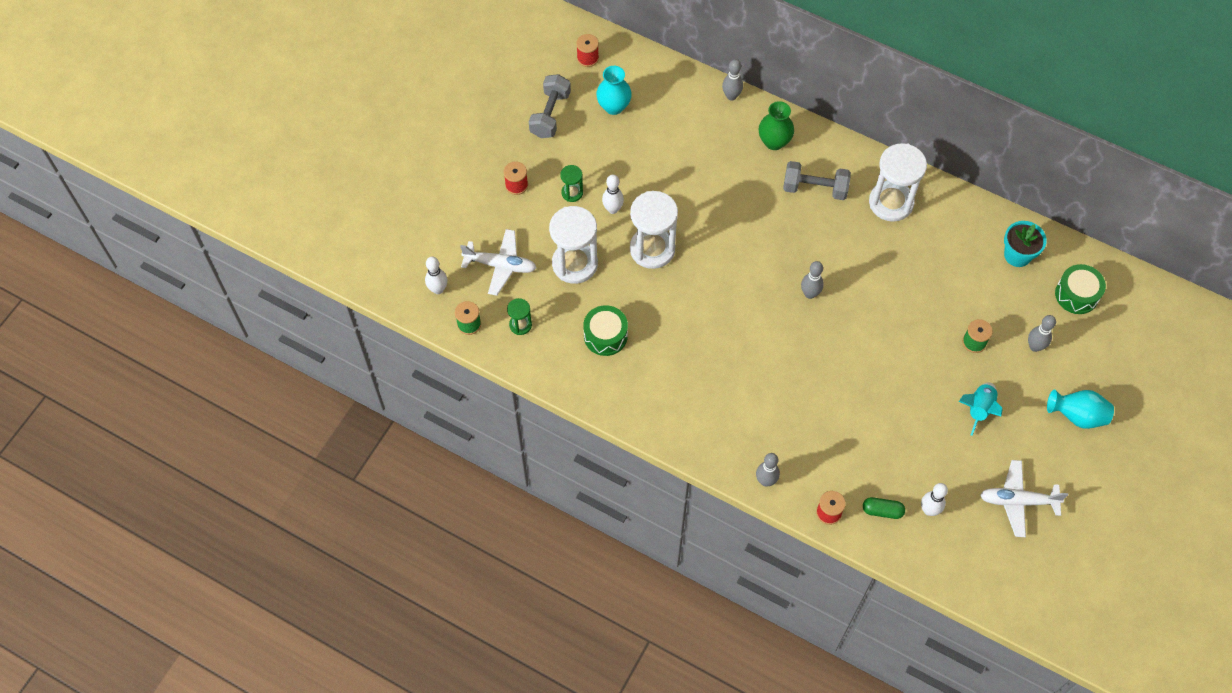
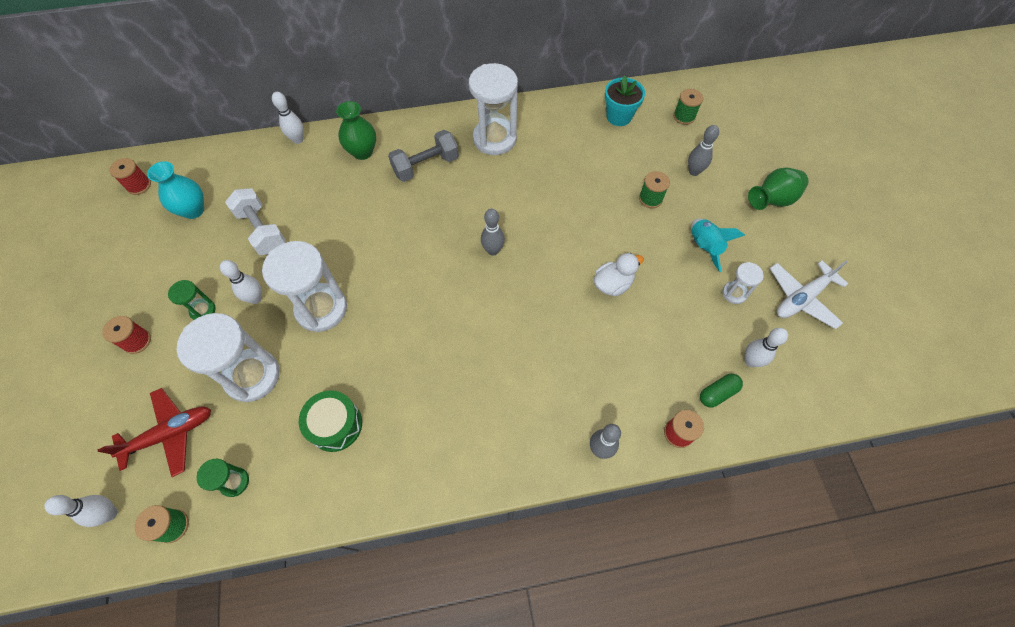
camera: 40 degrees left, 0 degrees up
(500, 265) = (170, 434): white plane -> red plane
(550, 114) = (132, 254): grey dumbbell -> none
(652, 158) = (262, 230): none -> white dumbbell
(731, 96) = (298, 139): grey bowling pin -> white bowling pin
(878, 384) = (612, 284): none -> white duck
(967, 458) = (734, 293): none -> white hourglass
(1076, 295) = (684, 116): green drum -> green spool
(1077, 416) = (771, 200): turquoise vase -> green vase

